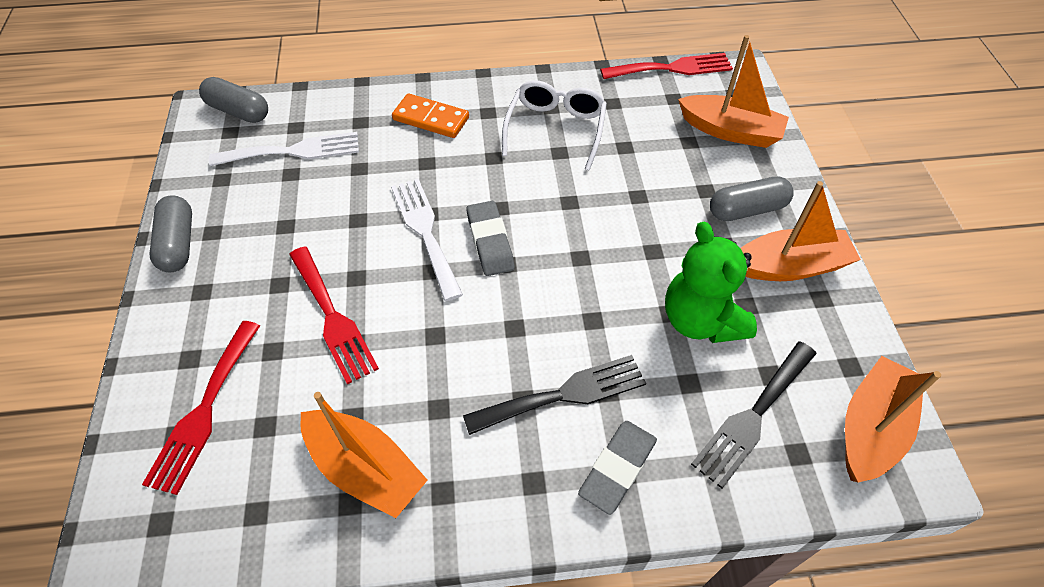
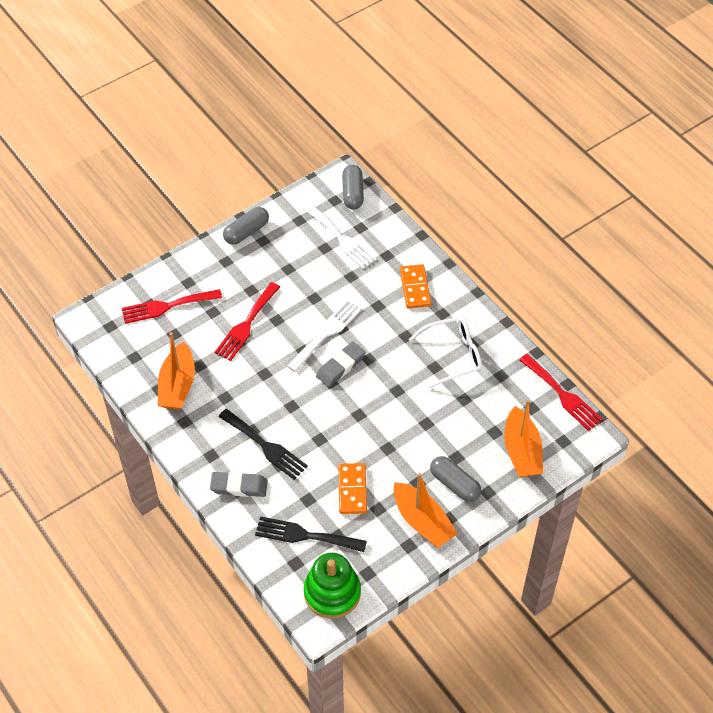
camera: 60 degrees right, 0 degrees up
(701, 320) = (352, 490): green teddy bear -> orange domino
(871, 427) = (332, 593): orange boat -> green stacking toy

